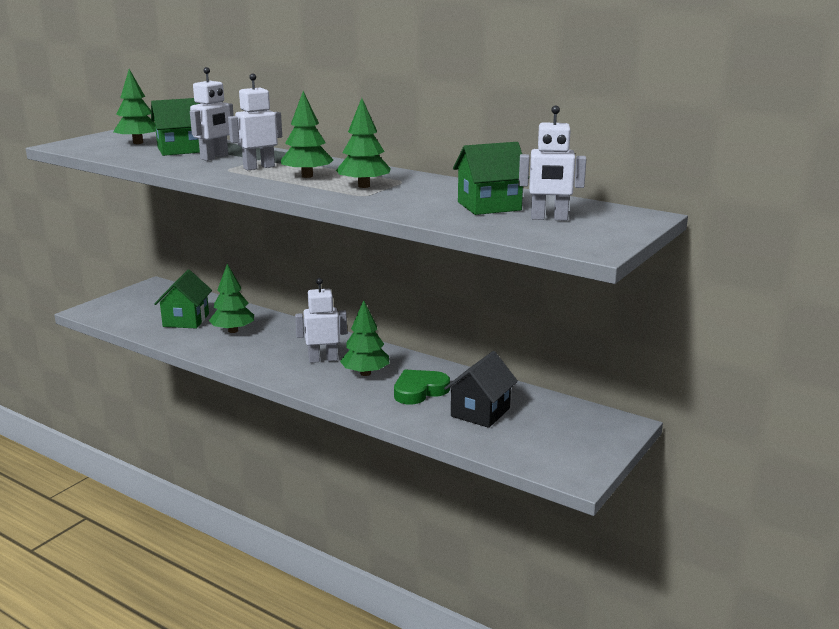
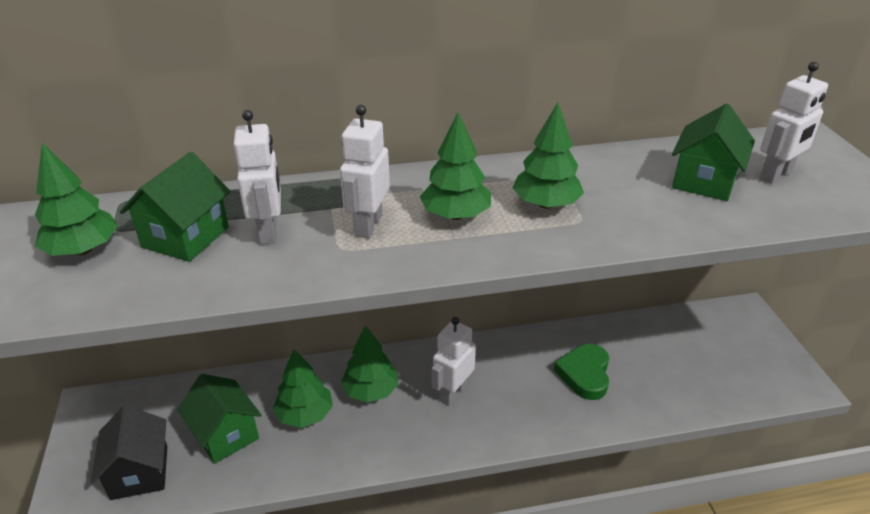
camera: 45 degrees left, 15 degrees up
(365, 373) = (514, 384): green tree -> green tree (371, 391)
(480, 412) = (659, 366): black house -> black house (139, 472)

